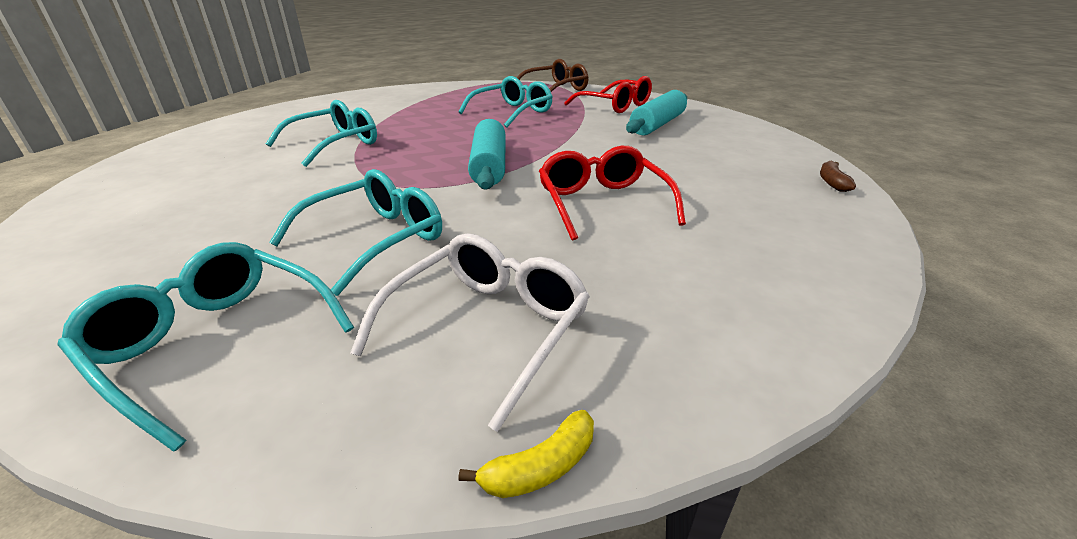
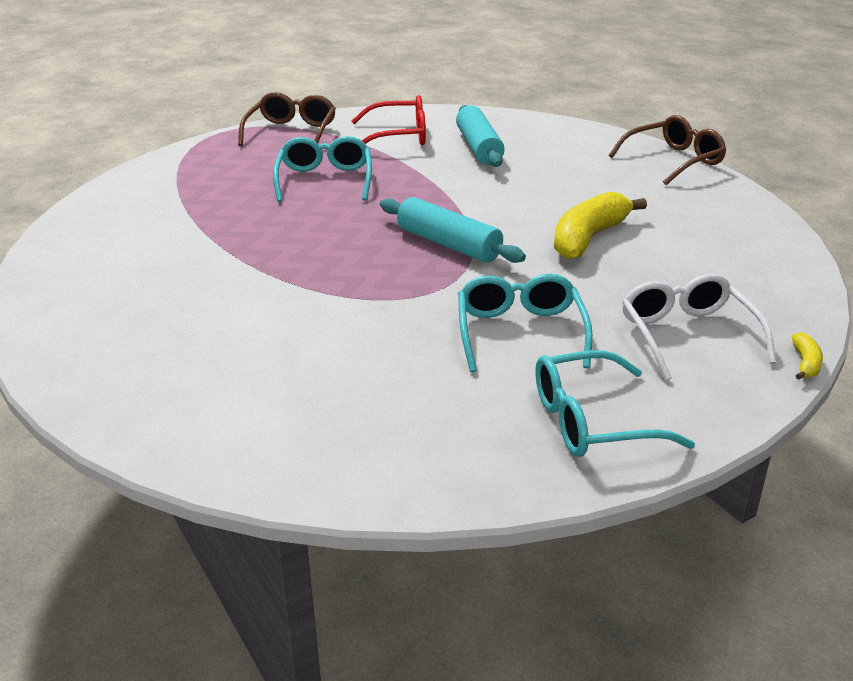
camera: 45 degrees left, 0 degrees up
(335, 144) = (254, 287): turquoise glasses -> none
(602, 203) = (589, 238): red glasses -> yellow banana
(832, 182) = (673, 161): brown banana -> brown glasses

